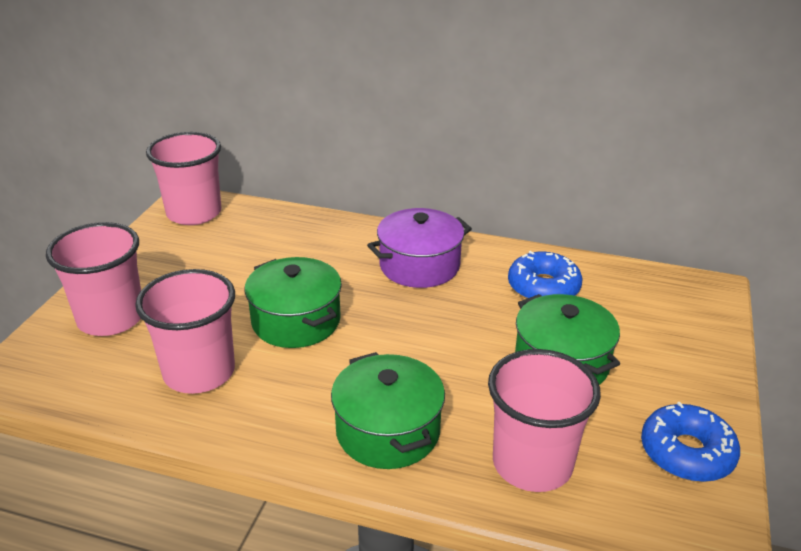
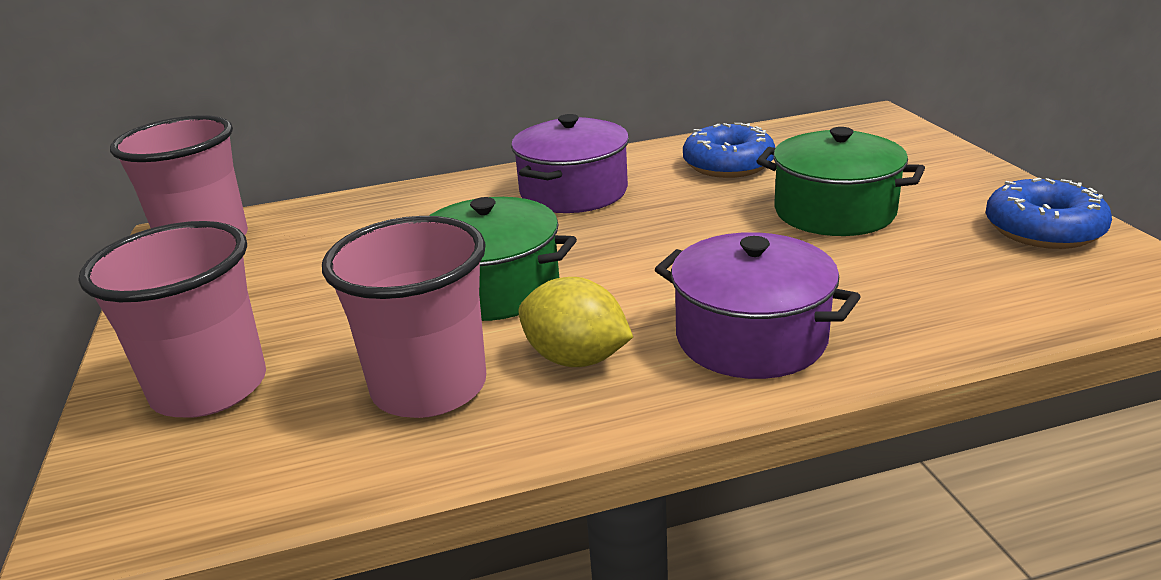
camera: 30 degrees left, 5 degrees down
(284, 393) = (576, 359): none -> yellow lemon
(388, 431) = (751, 337): green pot -> purple pot
(532, 464) = (934, 297): pink cup -> none

